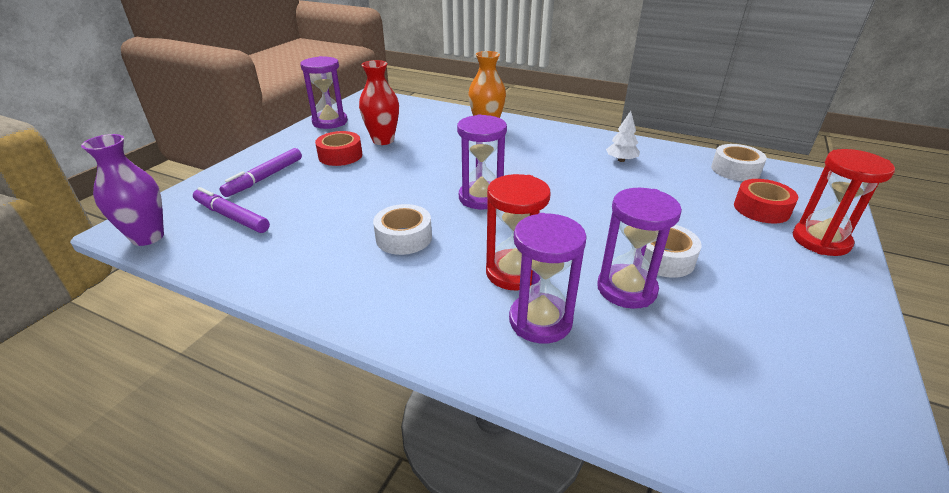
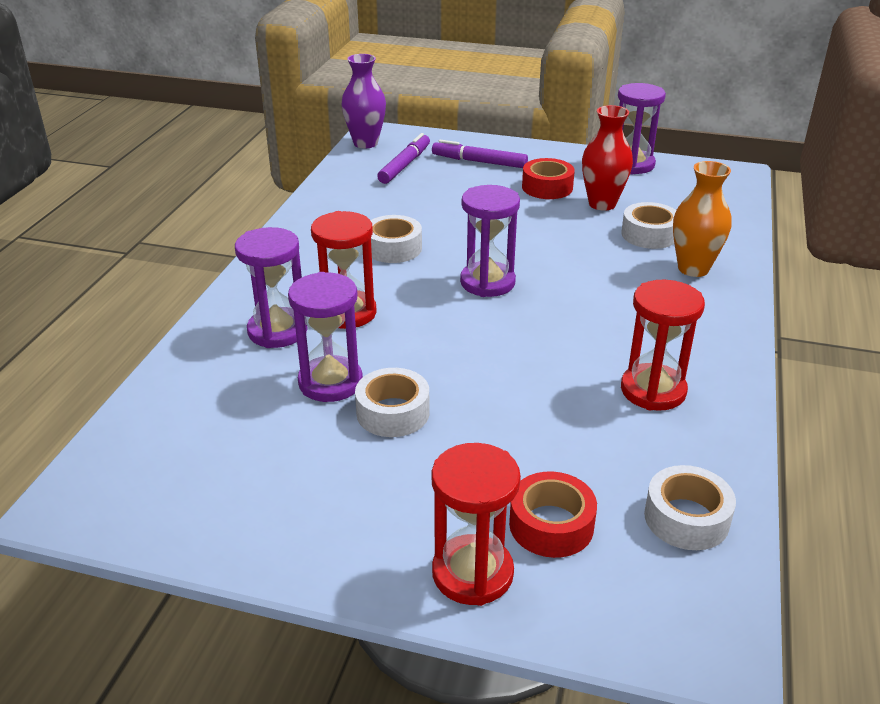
camera: 80 degrees right, 0 degrees up
(437, 133) = (649, 234): none -> white tape
(621, 160) = (653, 390): white tree -> red hourglass

